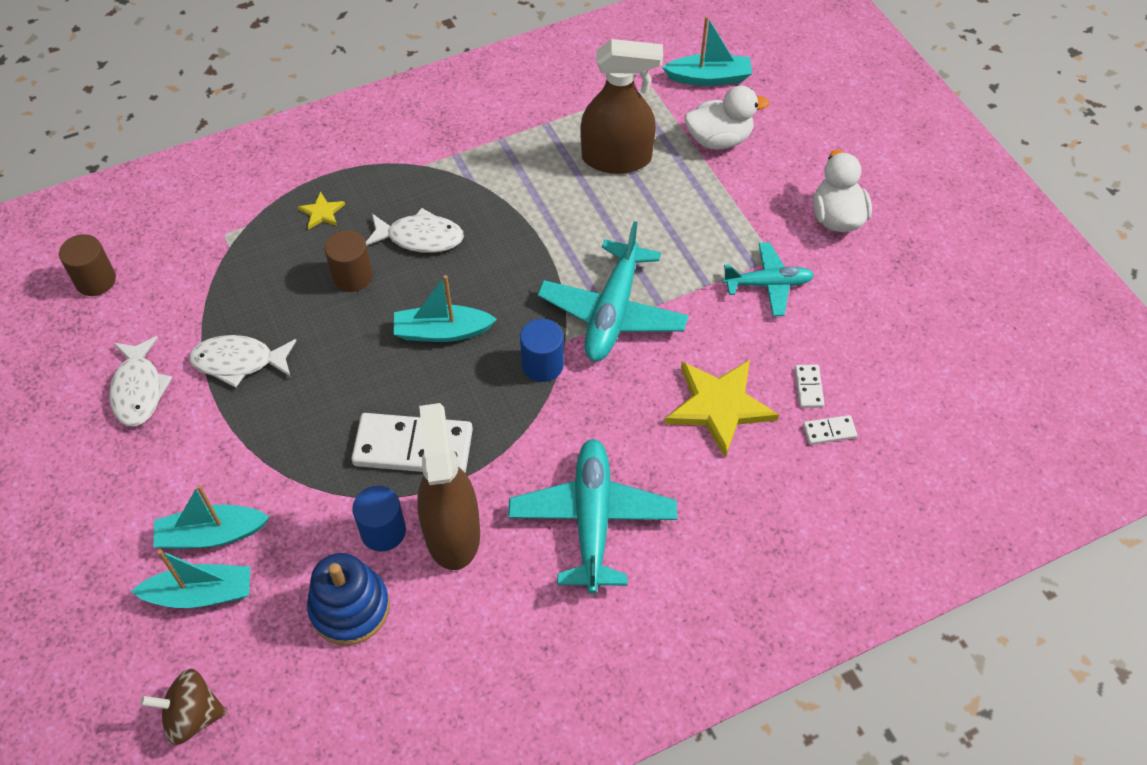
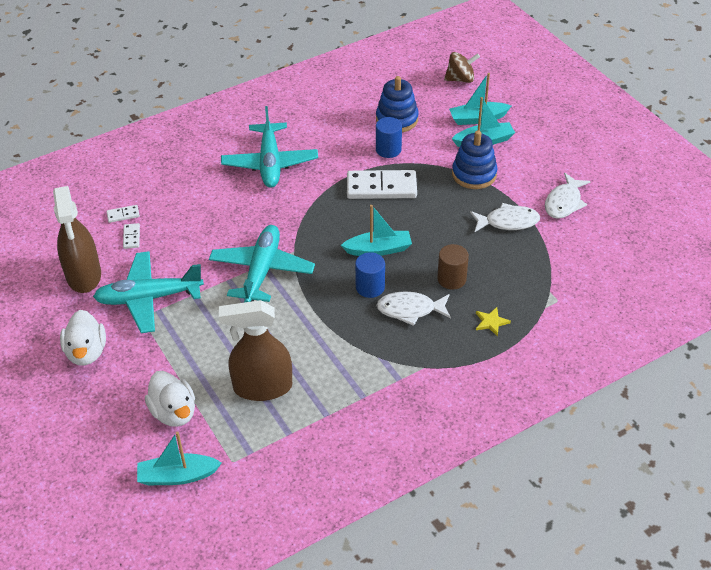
camera: 175 degrees right, 10 degrees down
(96, 280) = (632, 261): brown cylinder -> none
(139, 389) = (564, 202): white fish -> white fish turned 135 degrees counterclockwise
(256, 460) = (474, 174): none -> blue stacking toy
(452, 532) = (349, 152): brown spray bottle -> brown spray bottle (84, 276)
(542, 365) = (307, 236): blue cylinder -> blue cylinder (370, 287)
(719, 139) = (174, 412): white duck -> white duck turned 105 degrees counterclockwise
(719, 406) = (191, 222): yellow star -> none
(768, 284) = (149, 298): turquoise plane -> turquoise plane, size x1.62

